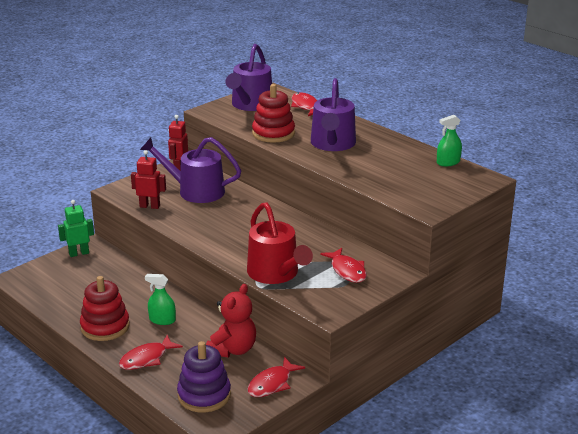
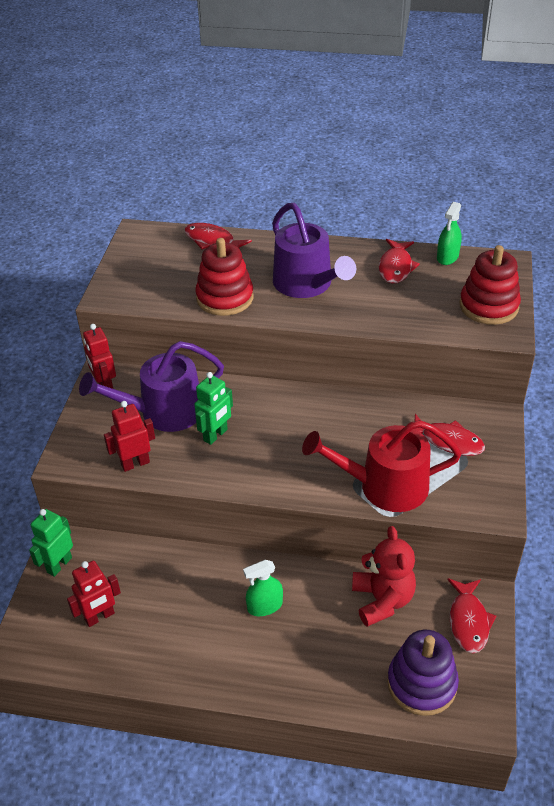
camera: 35 degrees left, 15 degrees up
(71, 283) = (100, 617): none -> red robot
(105, 327) = (211, 657): red stacking toy -> red stacking toy (488, 306)
(146, 359) = (307, 673): red fish -> red fish (396, 267)
(210, 212) = (216, 435): none -> green robot
(250, 105) = (147, 265): purple watering can -> none
(276, 273) = (385, 486): red watering can -> red watering can turned 150 degrees clockwise

